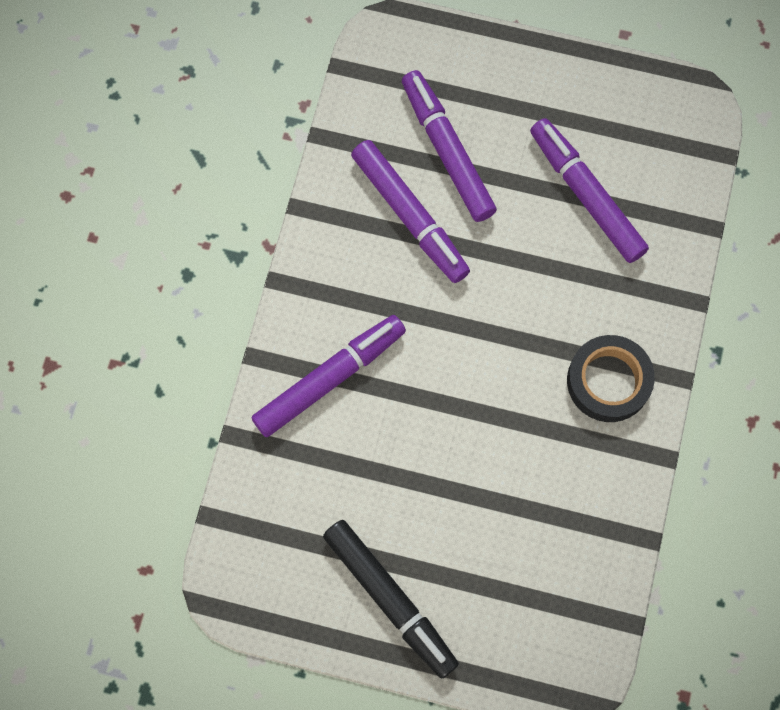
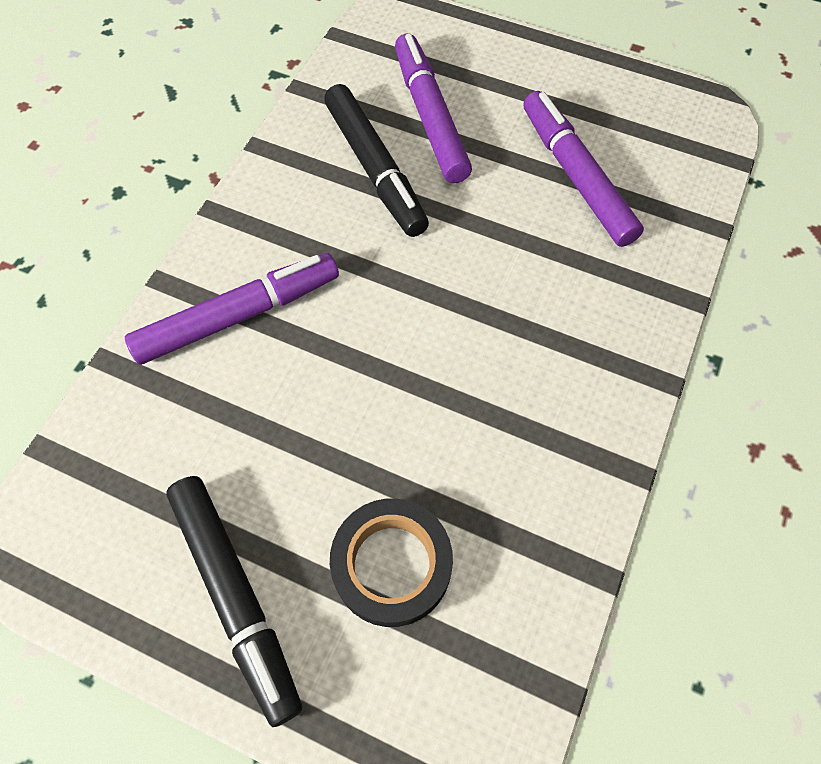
camera: 10 degrees right, 10 degrees down
(409, 216) = (375, 169): purple marker -> black marker
(608, 381) = (575, 371): black tape -> black tape (392, 565)

